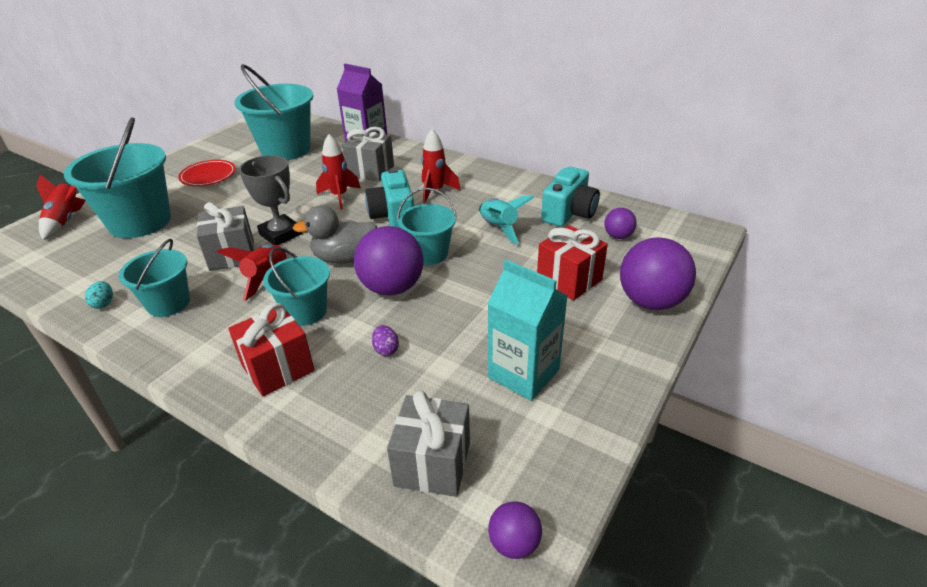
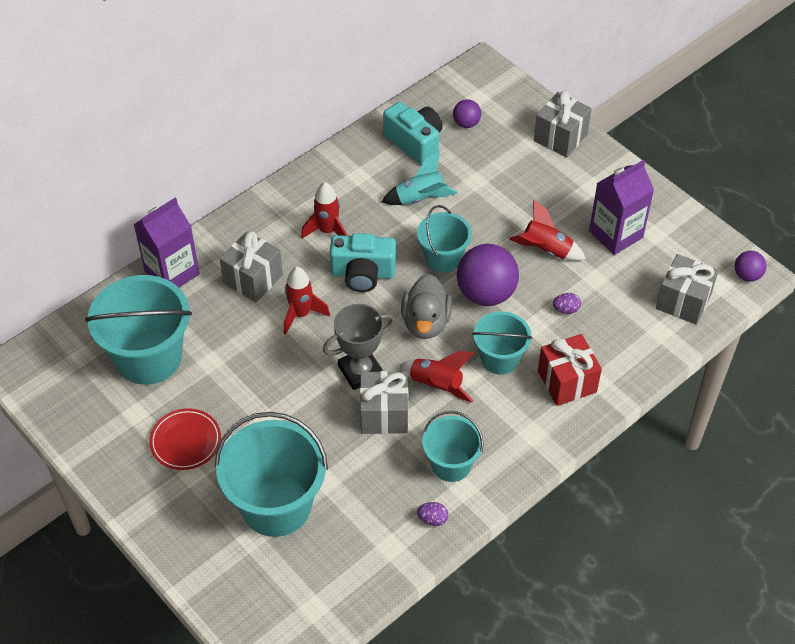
camera: 75 degrees left, 15 degrees up
(66, 221) = (239, 585): red rocket -> red rocket (546, 250)
(104, 303) = (432, 519): turquoise egg -> purple egg
(523, 373) = (616, 234): turquoise carton -> purple carton
(569, 280) = (516, 175): red gift -> none
(651, 301) = (560, 137): purple ball -> grey gift

